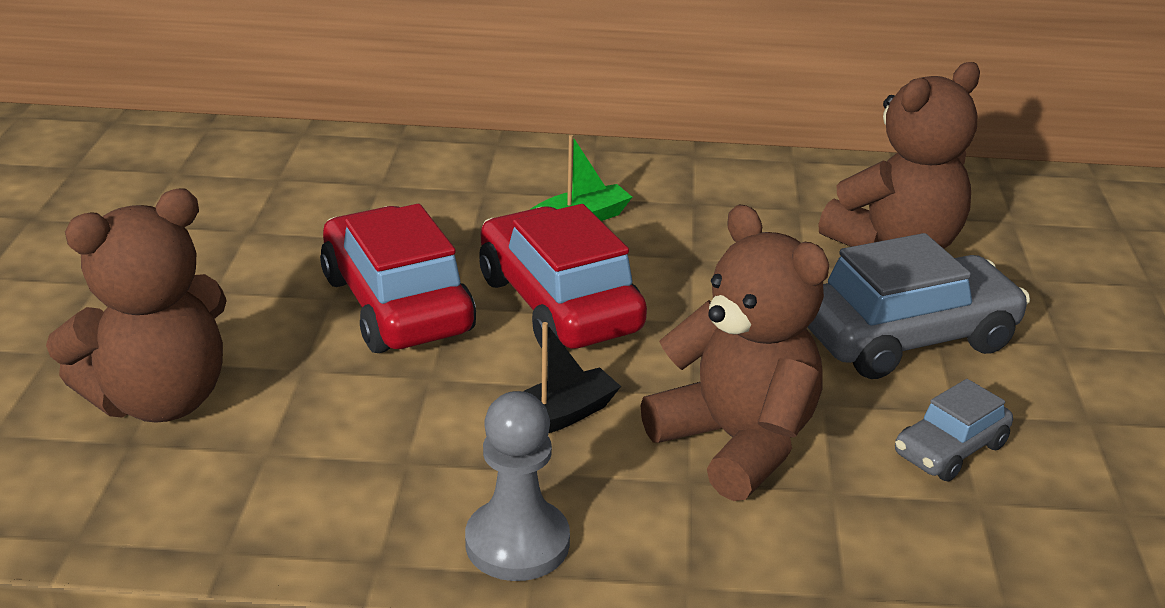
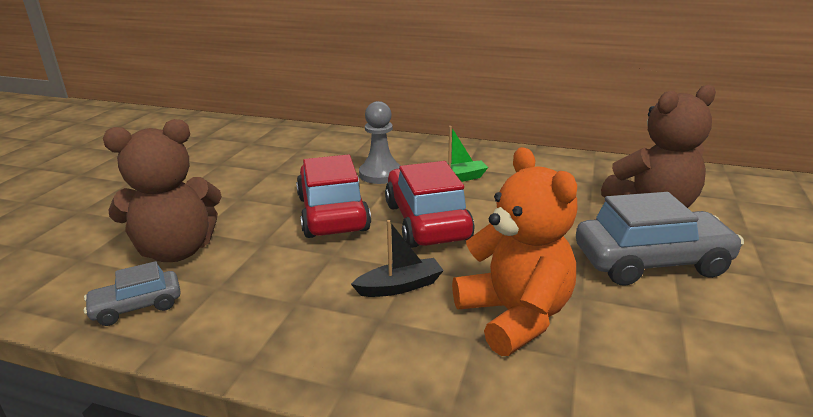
camera: 15 degrees right, 5 degrees down
(517, 543) = (342, 364): grey pawn -> grey pawn (380, 174)
(736, 442) = (514, 316): brown teddy bear -> orange teddy bear
(950, 449) = (672, 340): grey car -> grey car (137, 306)

